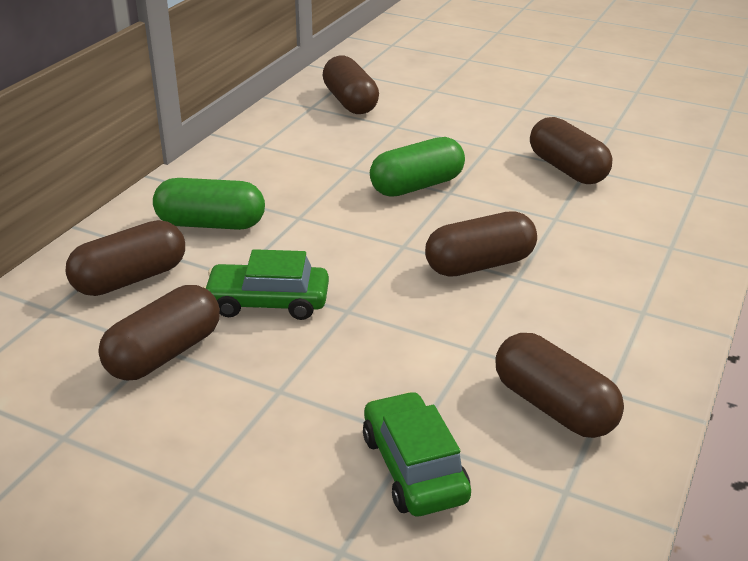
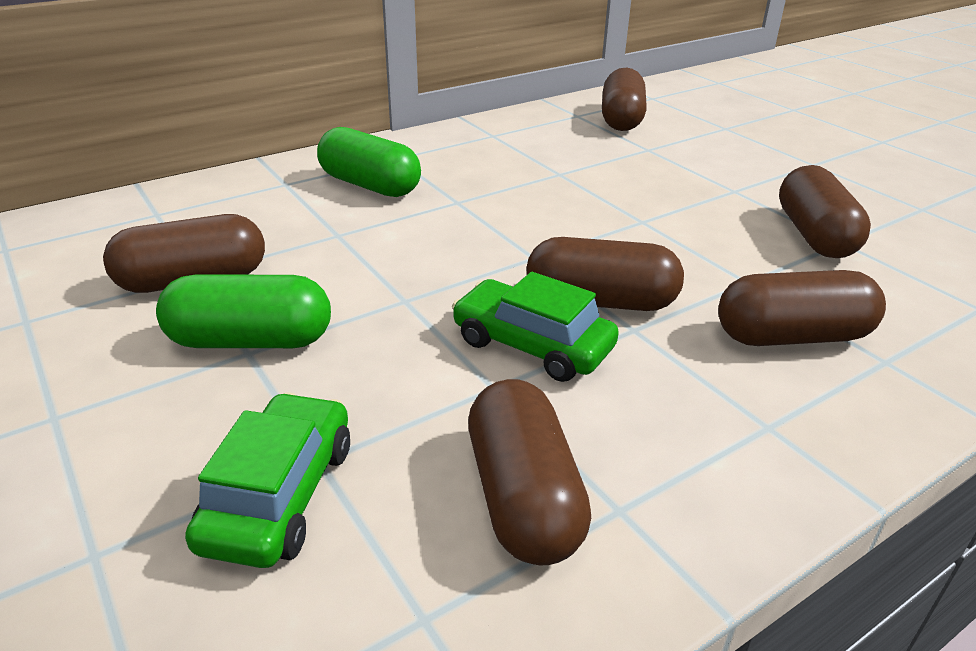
camera: 30 degrees right, 0 degrees up
(130, 279) = (247, 209): brown capsule -> brown capsule (792, 336)
(268, 302) = (338, 266): green car -> green car (532, 345)
(416, 186) = (611, 206): green capsule -> green capsule (250, 341)

